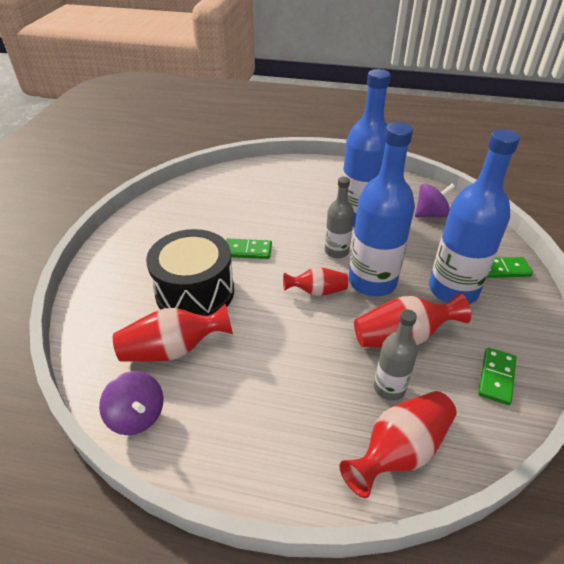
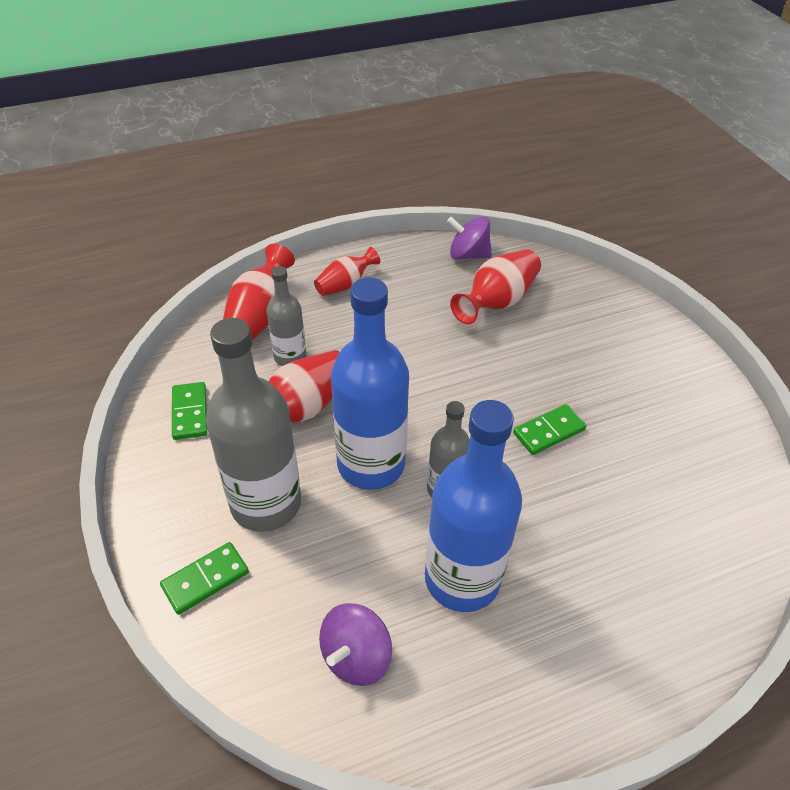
camera: 145 degrees right, 5 degrees up
(195, 292) = (542, 355): black drum -> none
(317, 291) = (423, 418): red vase -> red vase (345, 284)
(453, 290) = (266, 503): blue bottle -> grey bottle

